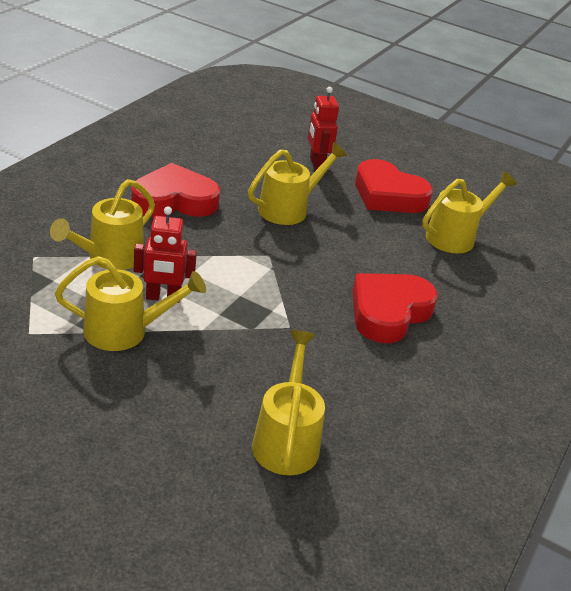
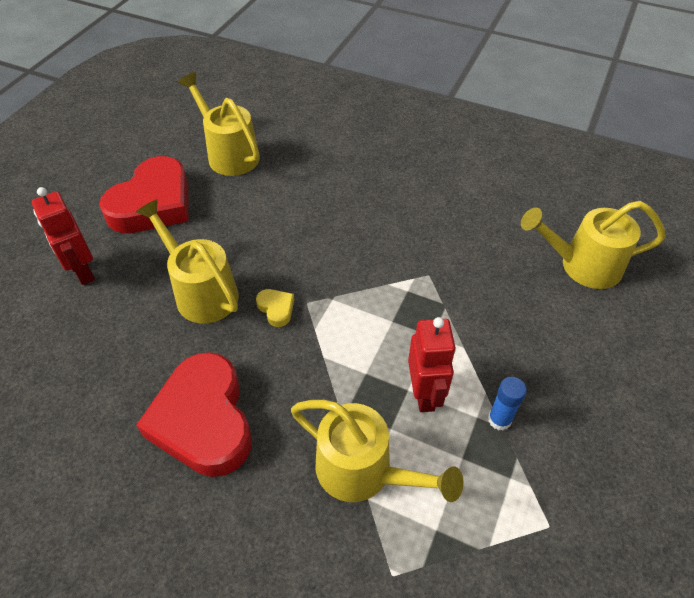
camera: 90 degrees left, 15 degrees up
(126, 331) = (499, 419): yellow watering can -> blue glue stick
(265, 240) = (276, 309): none -> yellow heart
(316, 164) = (83, 271): red robot -> red robot turned 75 degrees clockwise
(388, 312) = (375, 203): red heart -> none

